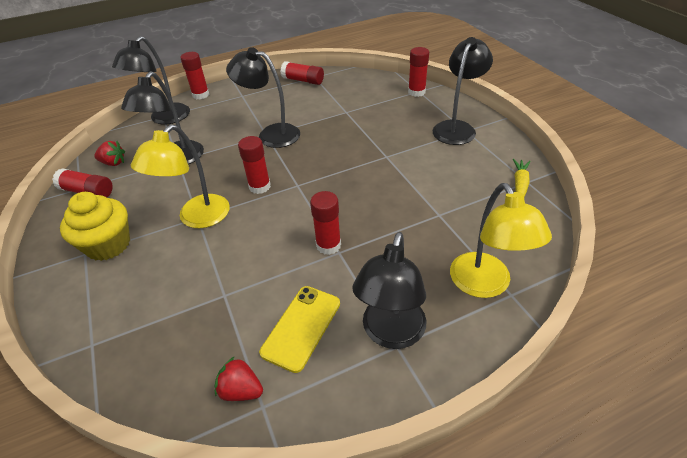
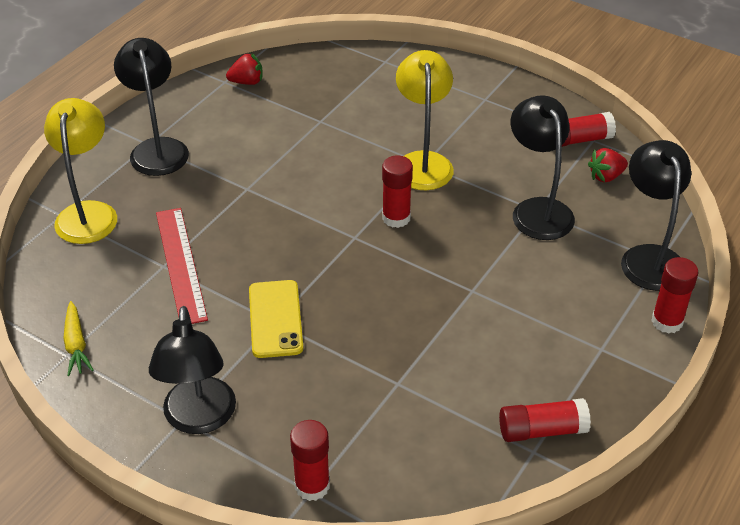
camera: 145 degrees right, 0 degrees up
(108, 245) = (474, 112): yellow cupcake -> none
(271, 134) = (466, 293): black lamp -> none
(301, 327) = (234, 126): yellow phone -> yellow phone (275, 319)
(328, 245) = (262, 190): red glue stick -> none
(426, 210) = (180, 264): none -> red ruler
(485, 285) = (88, 213): yellow lamp -> yellow lamp turned 45 degrees clockwise

